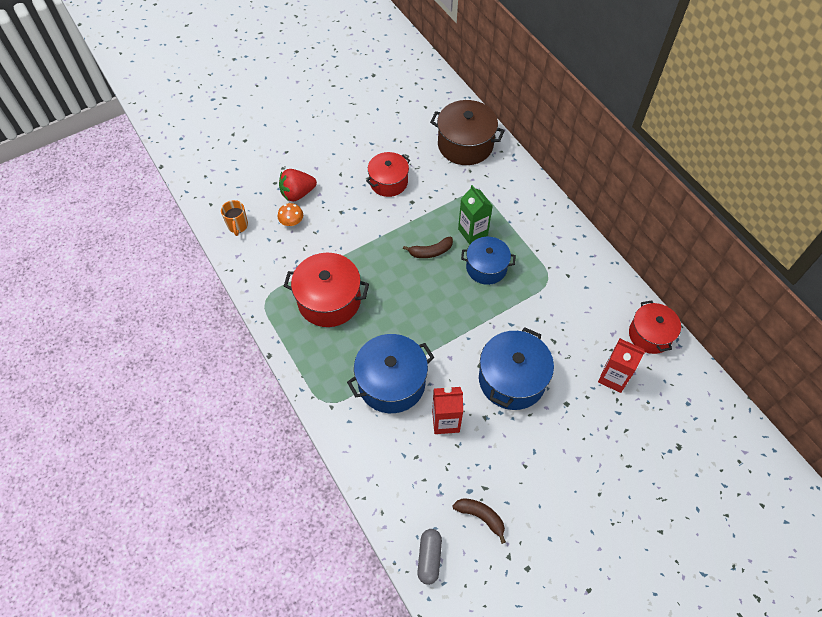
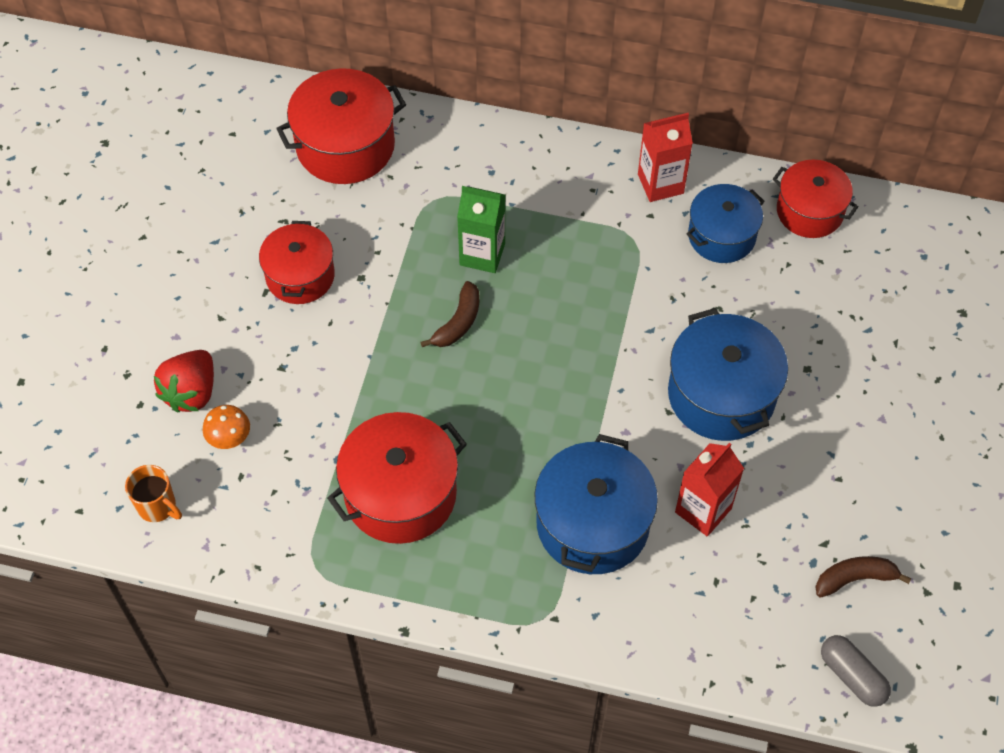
camera: 45 degrees left, 0 degrees up
(465, 144) = (345, 146): brown pot -> red pot
(486, 267) = (547, 285): blue pot -> blue pot (721, 236)
(613, 377) = (823, 295): red carton -> red carton (660, 184)

